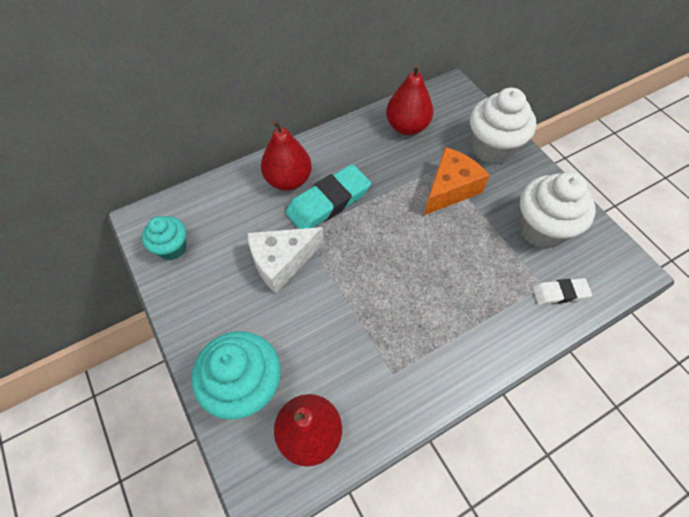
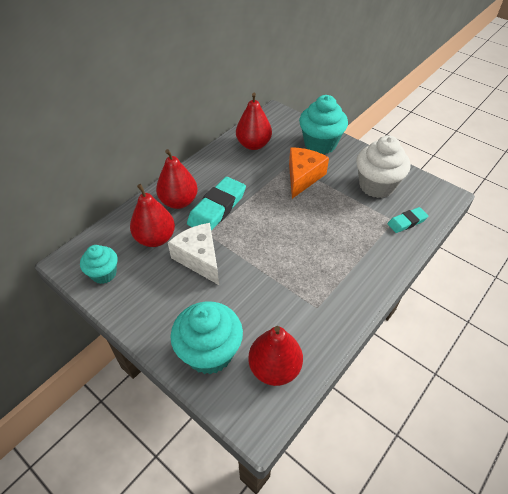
camera: 20 degrees left, 10 degrees down
(243, 220) = (155, 238): none -> red pear
(282, 262) = (199, 258): white cheese -> white cheese turned 105 degrees clockwise
(492, 148) = (320, 144): white cupcake -> turquoise cupcake
(559, 293) = (407, 222): white eraser -> turquoise eraser

